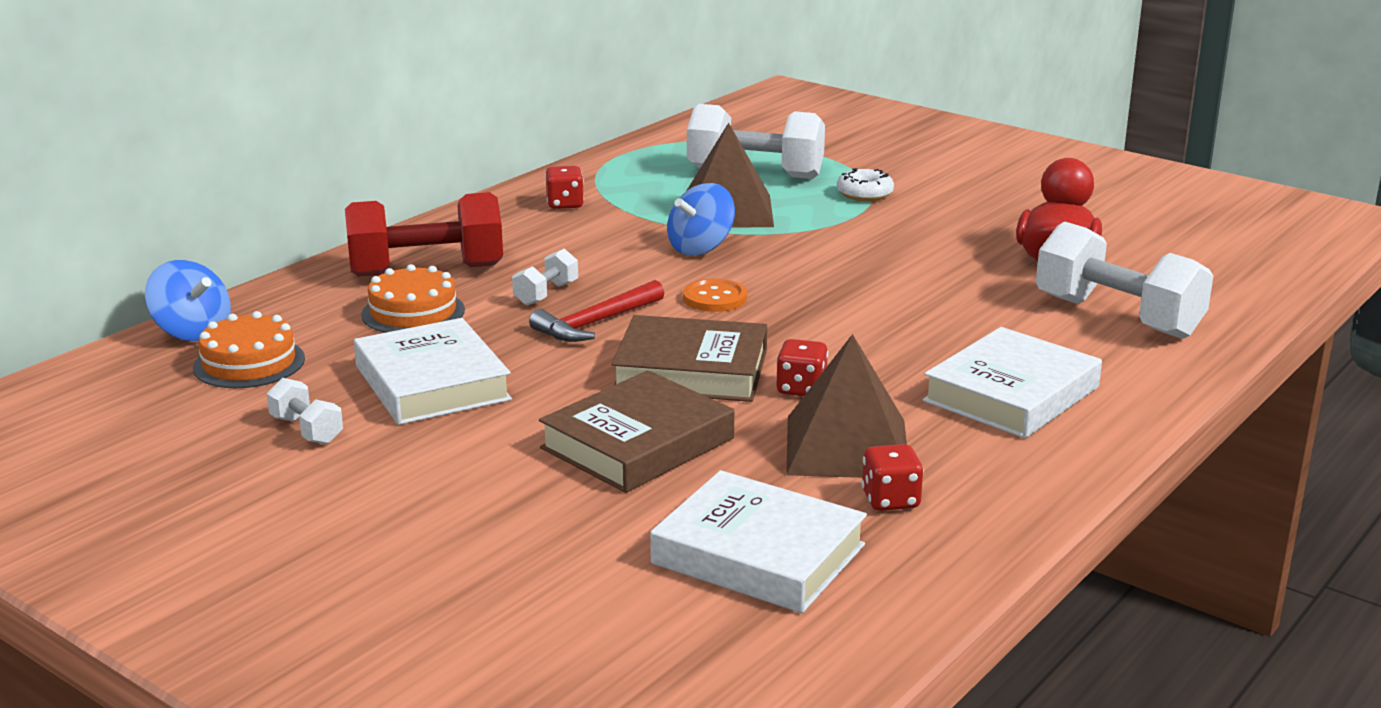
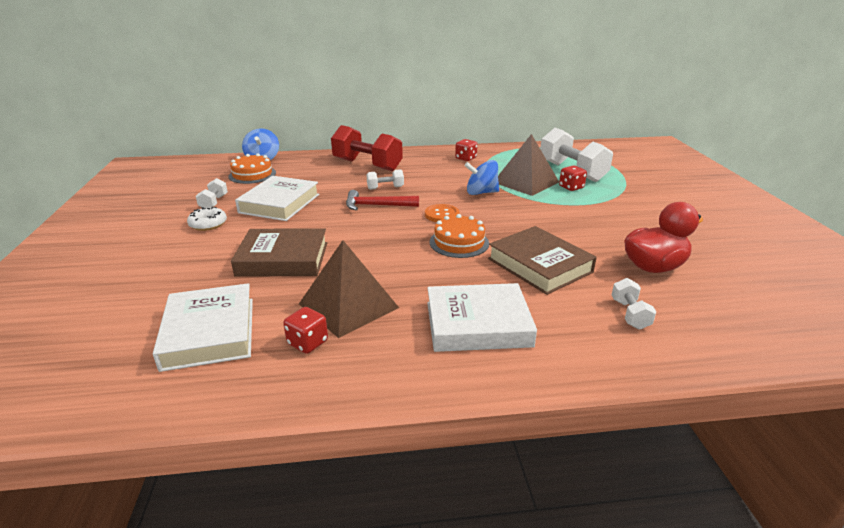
camera: 45 degrees right, 5 degrees up
(413, 312) = (331, 177): orange cake -> orange cake (459, 242)
(691, 370) = (366, 240): brown book -> brown book (539, 265)
(801, 389) = (389, 269): red dice -> red dice (571, 187)
(864, 194) = (608, 196): white donut -> white donut (208, 224)
(1117, 317) = (629, 314): white dumbbell -> white dumbbell, size x0.47

